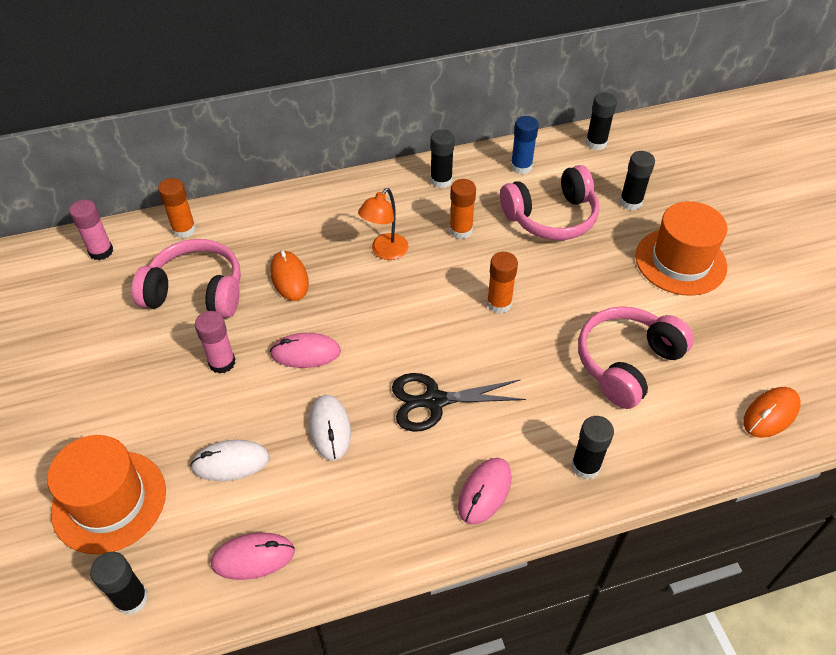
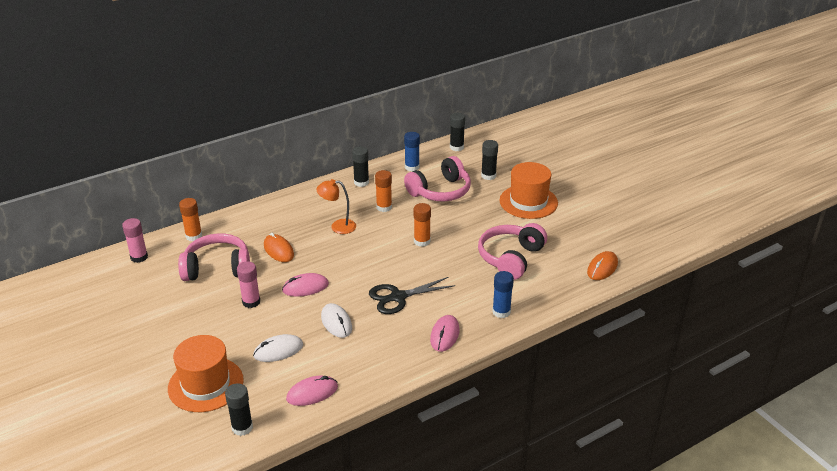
camera: 15 degrees left, 15 degrees down
(385, 252) = (338, 226): orange lamp -> orange lamp turned 75 degrees clockwise
(585, 466) = (501, 312): black glue stick -> blue glue stick

